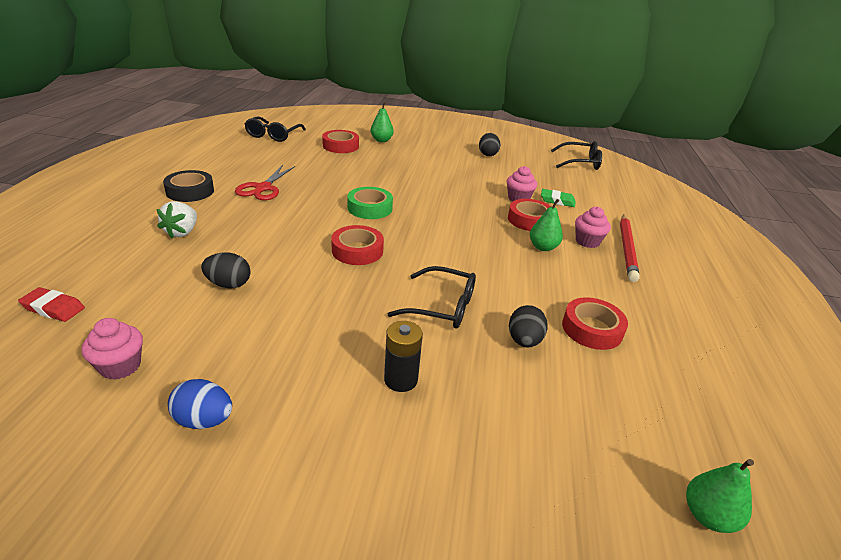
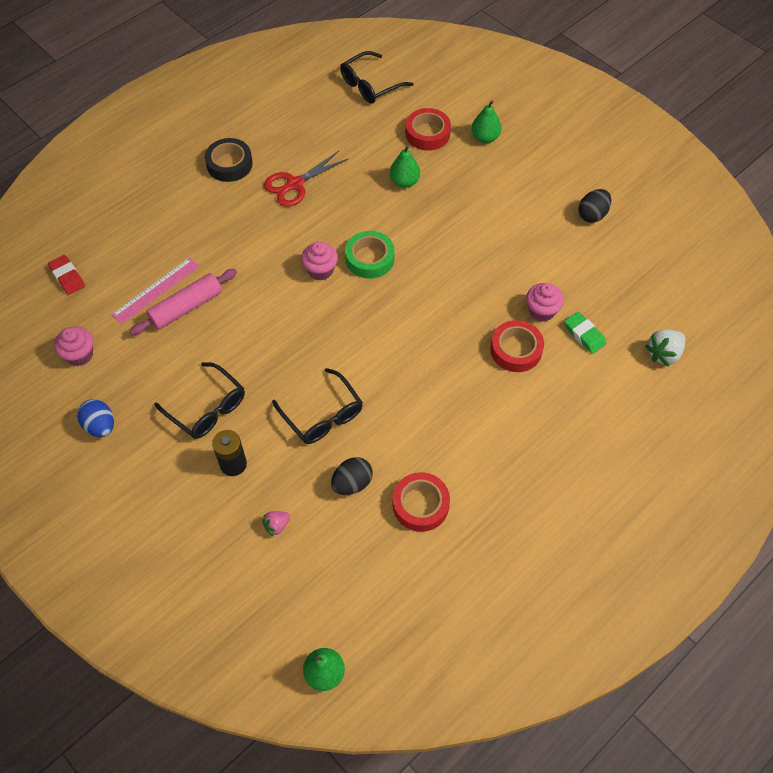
camera: 40 degrees right, 25 degrees up
(182, 232) = (190, 224): white strawberry -> white strawberry (663, 354)
(182, 283) = (156, 290): none -> pink ruler
(228, 284) = (186, 307): black egg -> pink rolling pin
(357, 250) = (310, 314): red tape -> none
(501, 408) = (277, 525): none -> pink strawberry
(543, 247) = (486, 393): green pear -> green pear (404, 182)
(580, 162) = (703, 279): black glasses -> black glasses (207, 408)
(587, 241) = (543, 409): pink cupcake -> pink cupcake (320, 270)
(627, 249) = (574, 440): red pencil -> none

